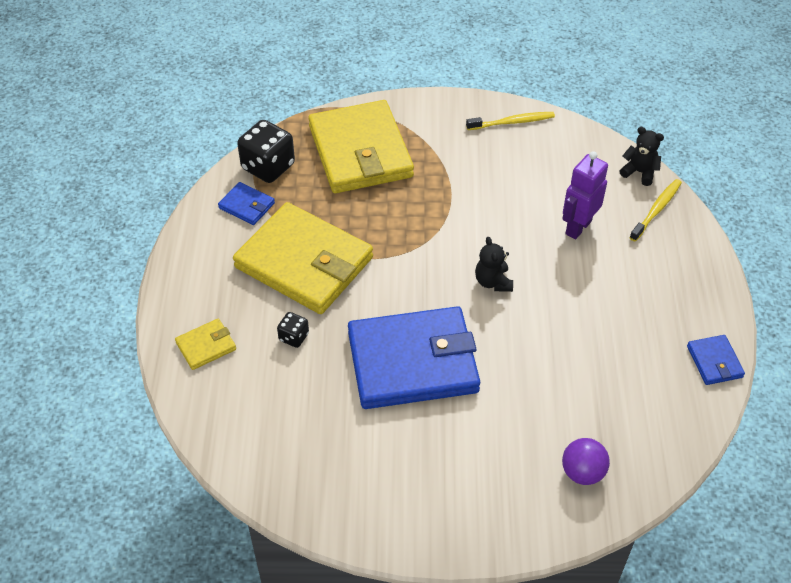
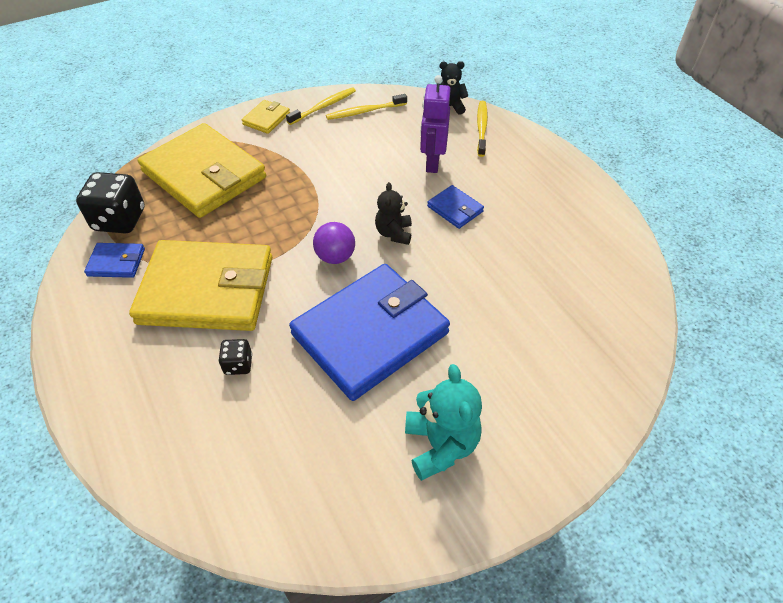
camera: 30 degrees left, 0 degrees up
(206, 346) = (147, 418): yellow wallet -> yellow wallet (266, 119)
(409, 476) = (440, 445): none -> turquoise teddy bear
(493, 282) = (394, 233): black teddy bear -> black teddy bear turned 45 degrees clockwise
(549, 144) = (364, 111): none -> yellow toothbrush
(582, 472) = (585, 359): purple ball -> purple ball (335, 257)
(714, 362) = (611, 219): blue wallet -> blue wallet (455, 209)

